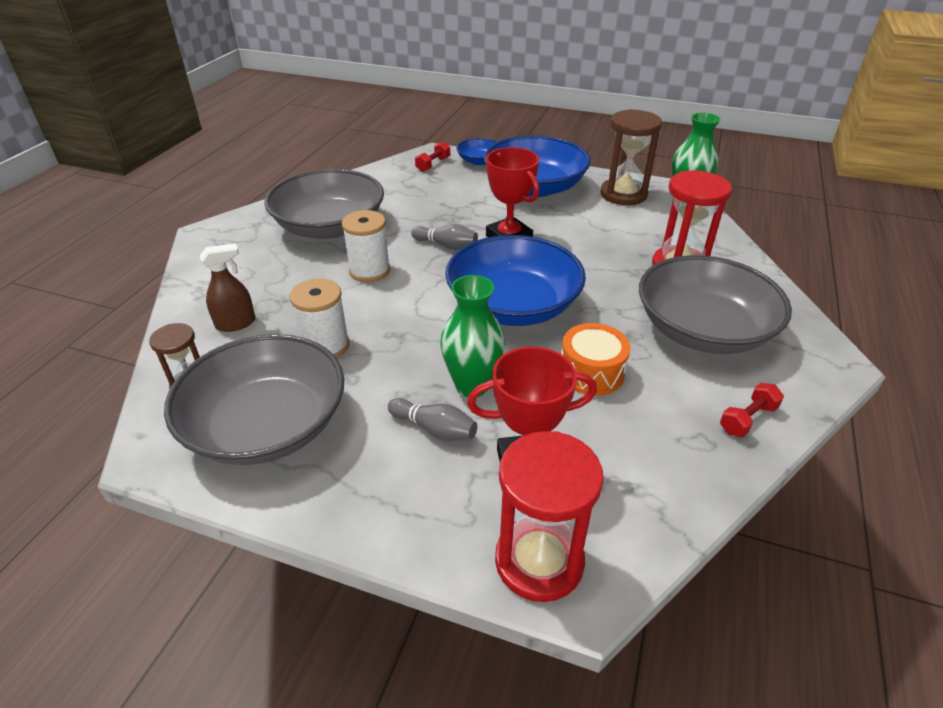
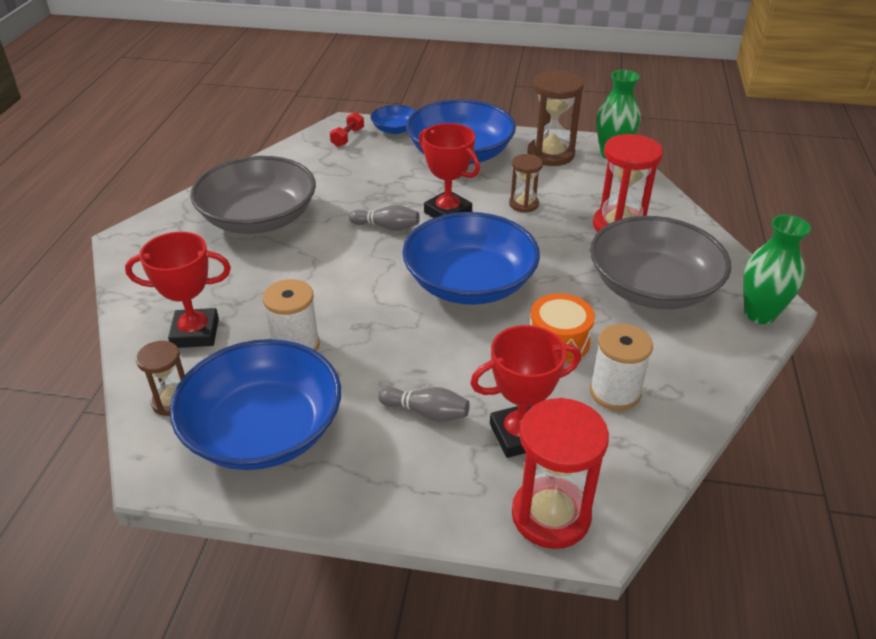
camera: 10 degrees left, 0 degrees up
(236, 323) = (195, 333): brown spray bottle -> red trophy
(267, 425) = (263, 430): grey bowl -> blue bowl
(369, 271) = (316, 262): white spool -> white spool (615, 392)
(472, 385) = (451, 366): green vase -> green vase (759, 314)
(586, 237) = (523, 204): none -> brown hourglass
(747, 419) = (706, 366): red dumbbell -> none

